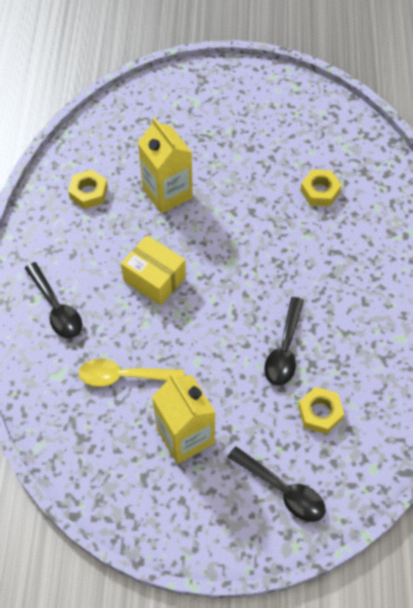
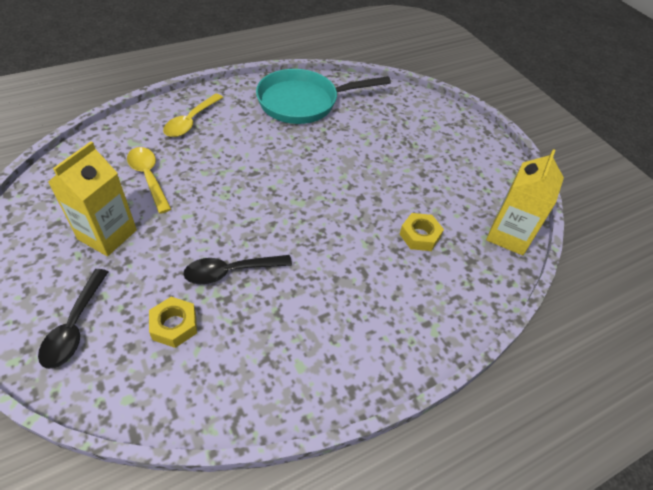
camera: 55 degrees right, 10 degrees down
(56, 308) = (191, 121): black spoon -> yellow spoon
(88, 193) = (303, 102): yellow nut -> turquoise pan
(154, 279) = (251, 163): yellow box -> none
(167, 193) = (336, 142): yellow carton -> yellow carton (509, 235)

